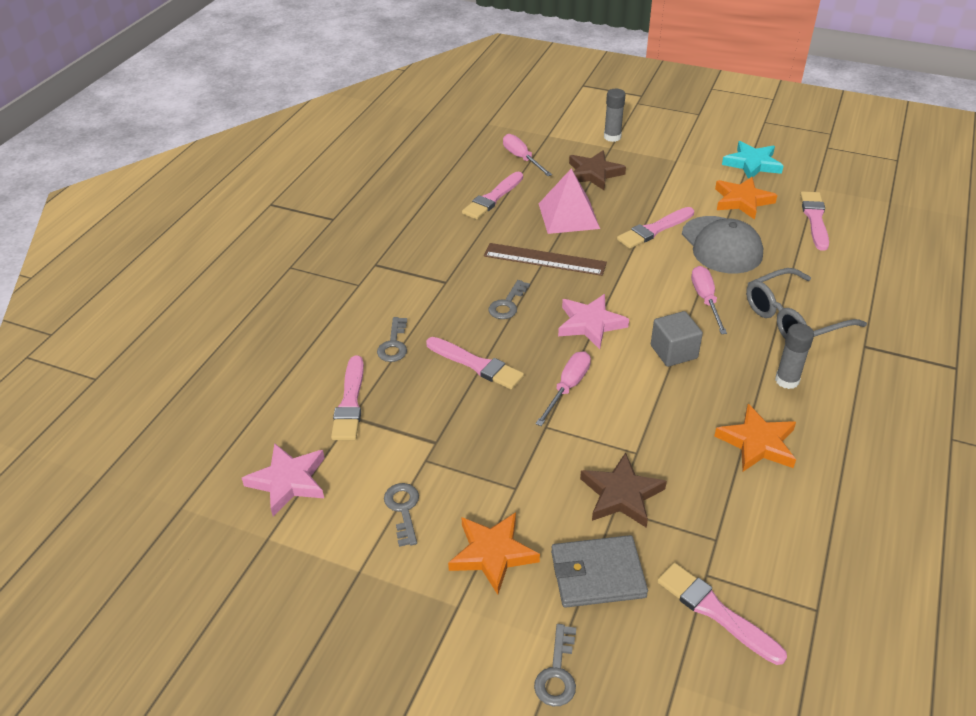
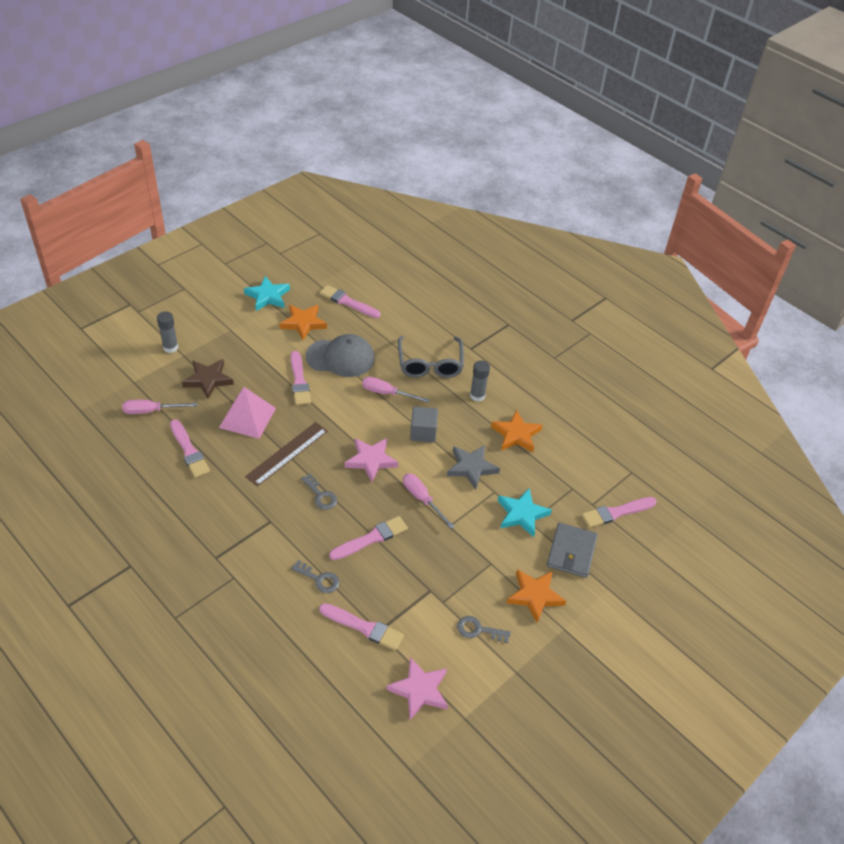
camera: 70 degrees left, 5 degrees up
(557, 673) = (625, 599): grey key -> none
(621, 494) = (522, 514): brown star -> turquoise star
(657, 416) = (471, 468): none -> grey star

